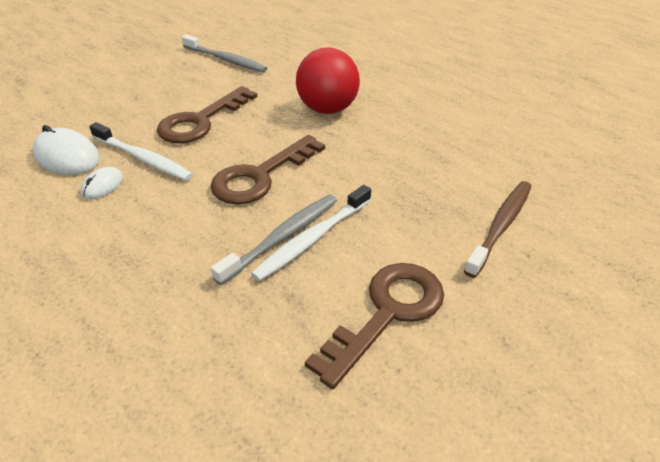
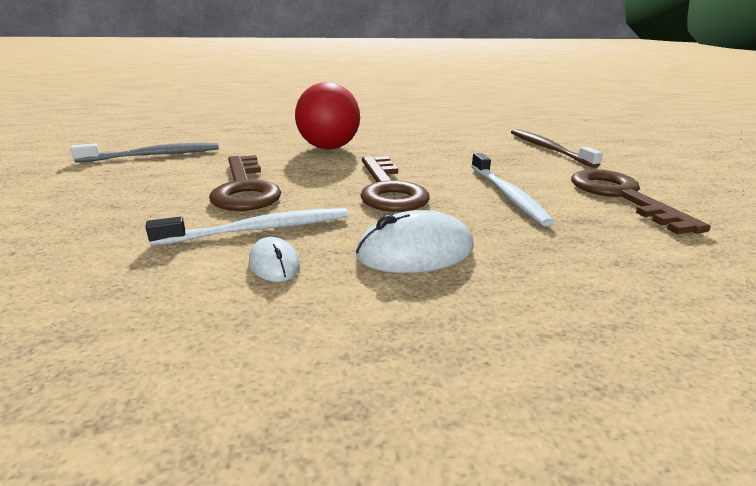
camera: 55 degrees left, 15 degrees down
(67, 156) = (156, 274): white mouse -> white mouse (415, 252)
(282, 237) = (493, 203): grey toothbrush -> none

